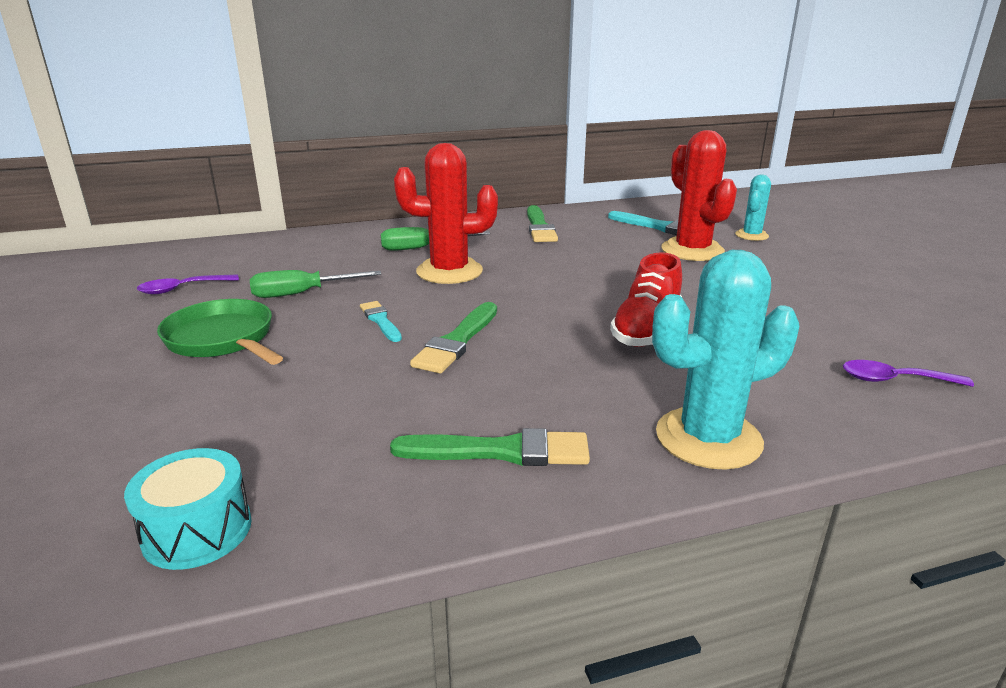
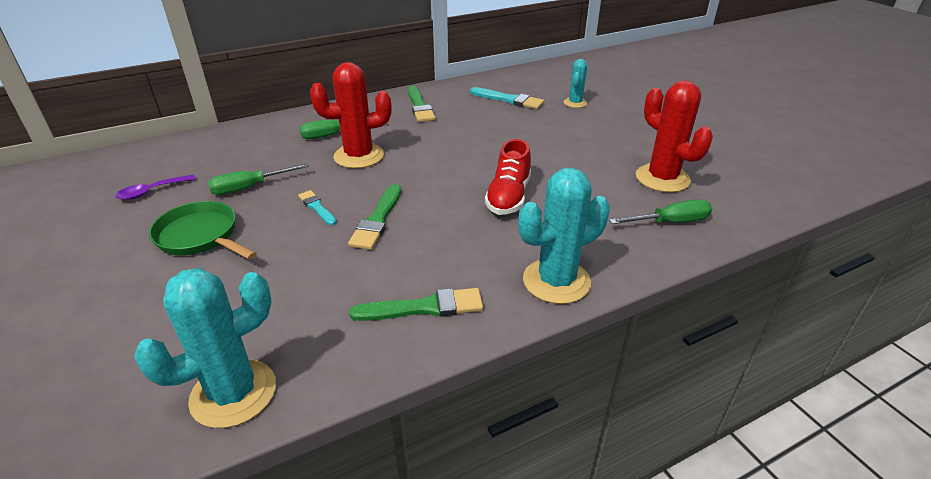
camera: 10 degrees left, 10 degrees up
(197, 530) = (233, 393): turquoise drum -> turquoise cactus
(692, 250) = (534, 121): red cactus -> red cactus (662, 178)
(894, 380) = (670, 222): purple spoon -> green screwdriver

